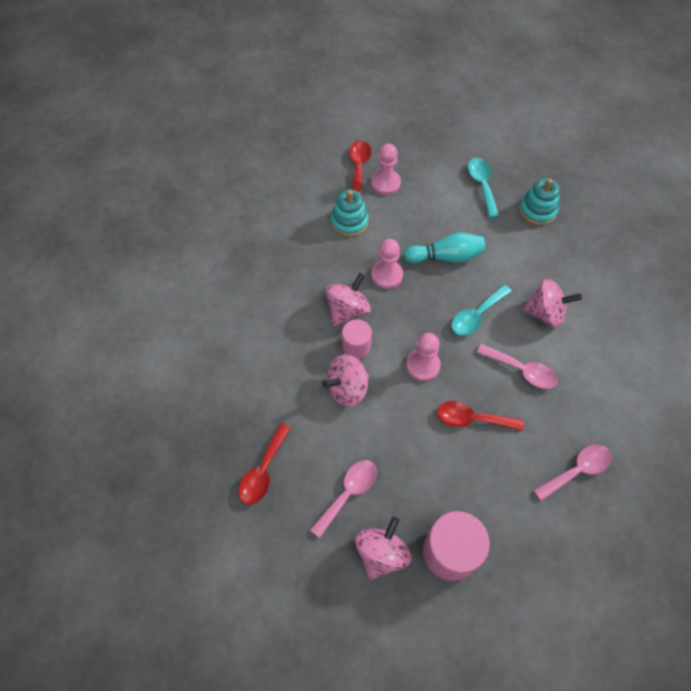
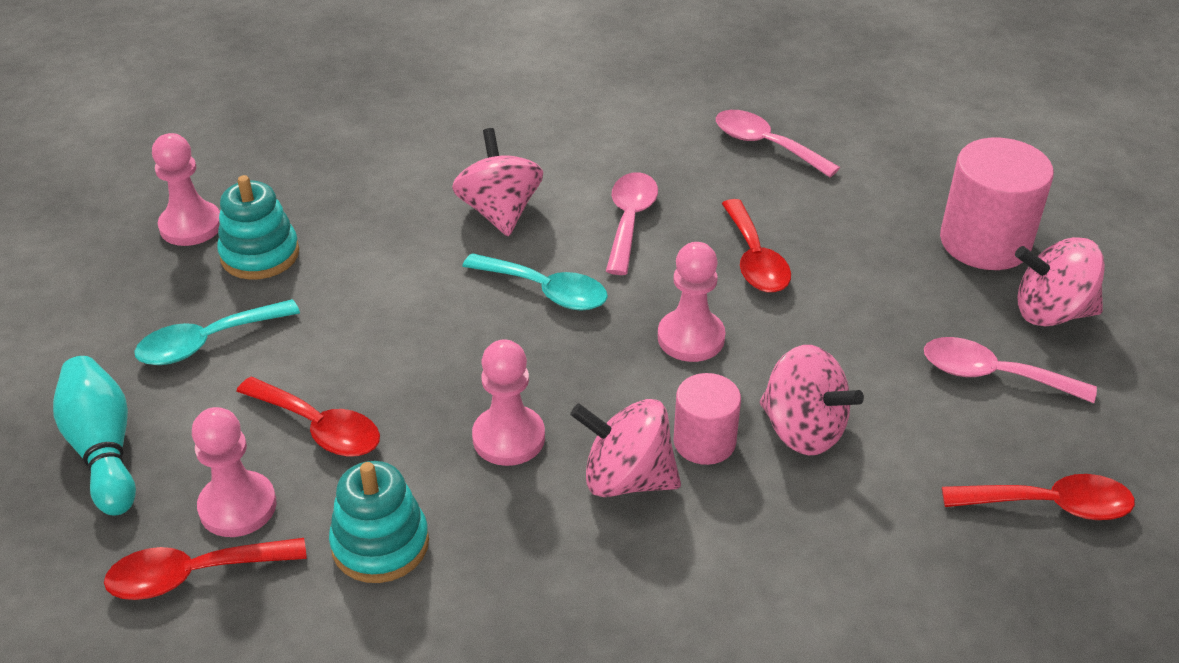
camera: 110 degrees left, 20 degrees down
(417, 214) = (319, 428): none -> red spoon
(446, 256) = (423, 358): turquoise bowling pin -> turquoise bowling pin (103, 449)
(566, 188) = (191, 226): none -> pink pawn

